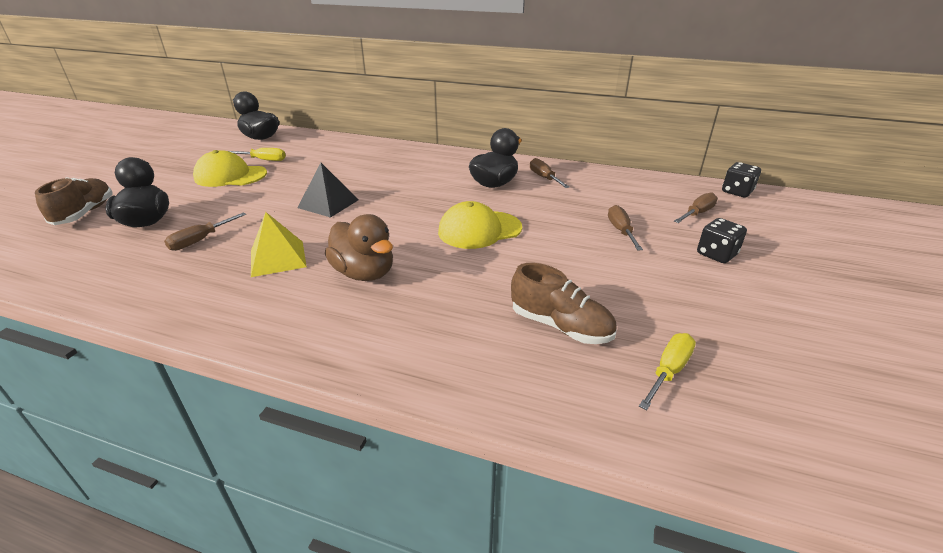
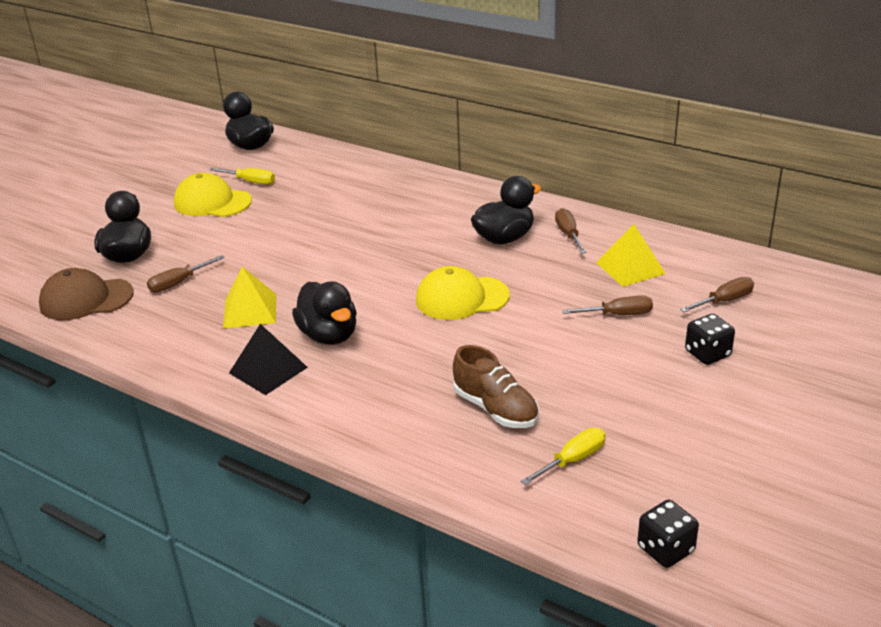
camera: 15 degrees right, 0 degrees up
(85, 213) = (69, 240): brown shoe -> none
(97, 263) = (86, 299): none -> brown cap
(328, 203) = (310, 249): black pyramid -> black pyramid (268, 370)
(364, 273) = (329, 335): brown duck -> black duck
(607, 196) = (630, 268): none -> yellow pyramid
(621, 231) = (618, 315): brown screwdriver -> brown screwdriver turned 75 degrees clockwise
(737, 192) = (799, 275): black dice -> black dice (665, 549)

